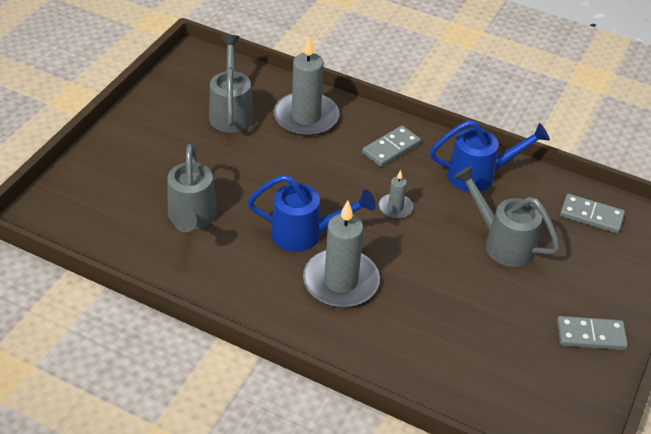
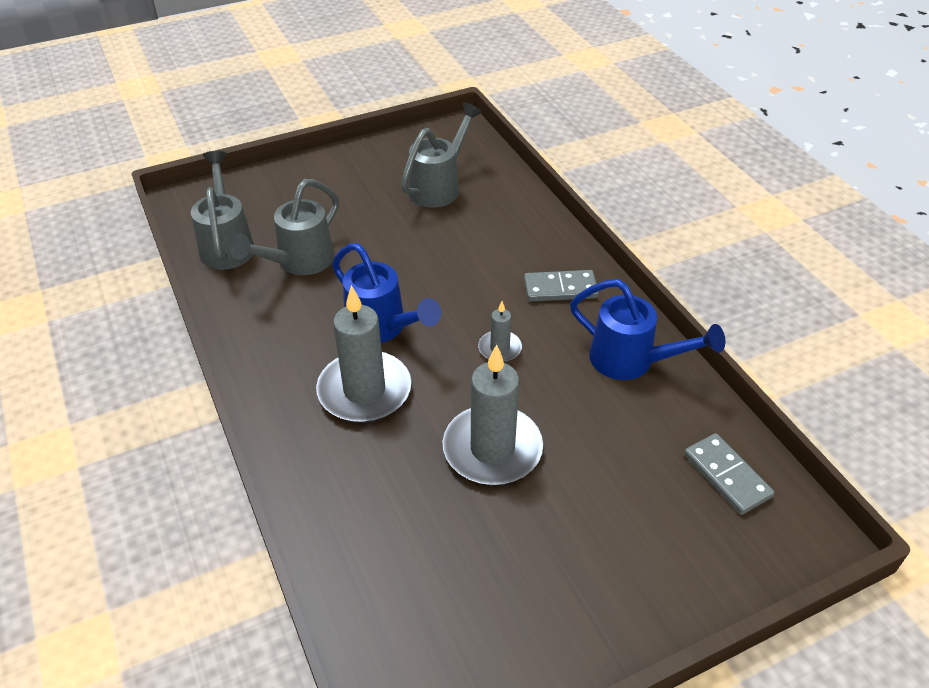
camera: 40 degrees right, 0 degrees up
(306, 117) = (504, 221): grey candle -> grey candle (492, 449)
(501, 242) = (580, 445): grey watering can -> grey watering can (227, 244)
(590, 335) = (576, 613): grey domino -> none

